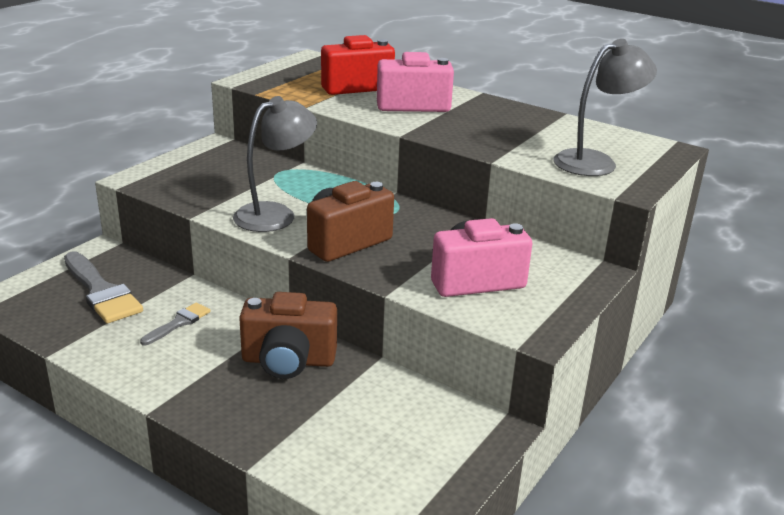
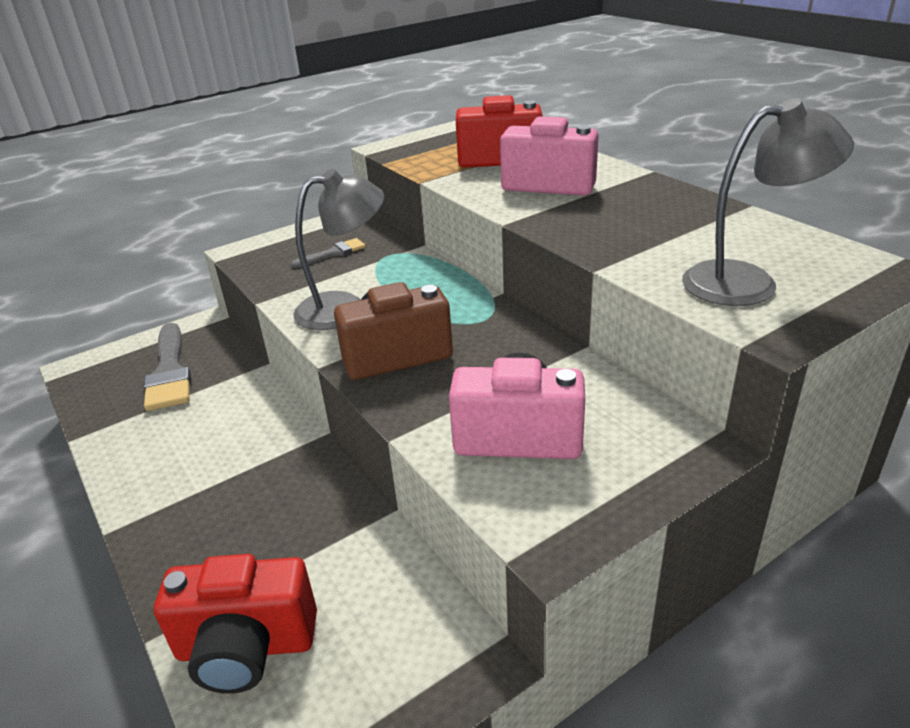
camera: 25 degrees right, 5 degrees up
(178, 323) = (213, 422): grey brush -> grey brush (333, 253)
(288, 361) = (289, 494): brown camera -> none
(330, 456) = (246, 647): none -> red camera

